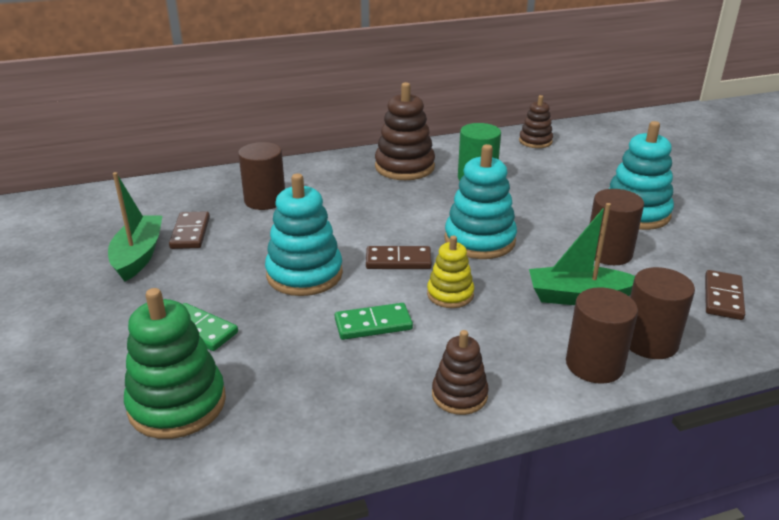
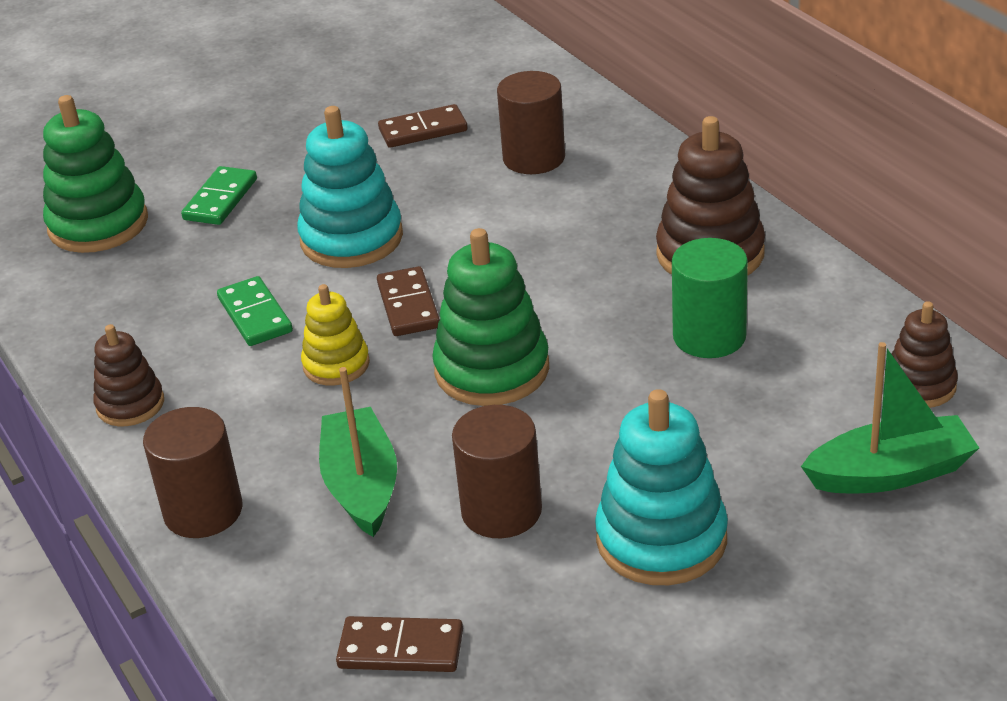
camera: 80 degrees right, 5 degrees up
(138, 256) = (358, 114): green boat -> green boat (890, 473)
(479, 240) = (492, 370): turquoise stacking toy -> green stacking toy
(649, 342) = (263, 563): brown cylinder -> none

